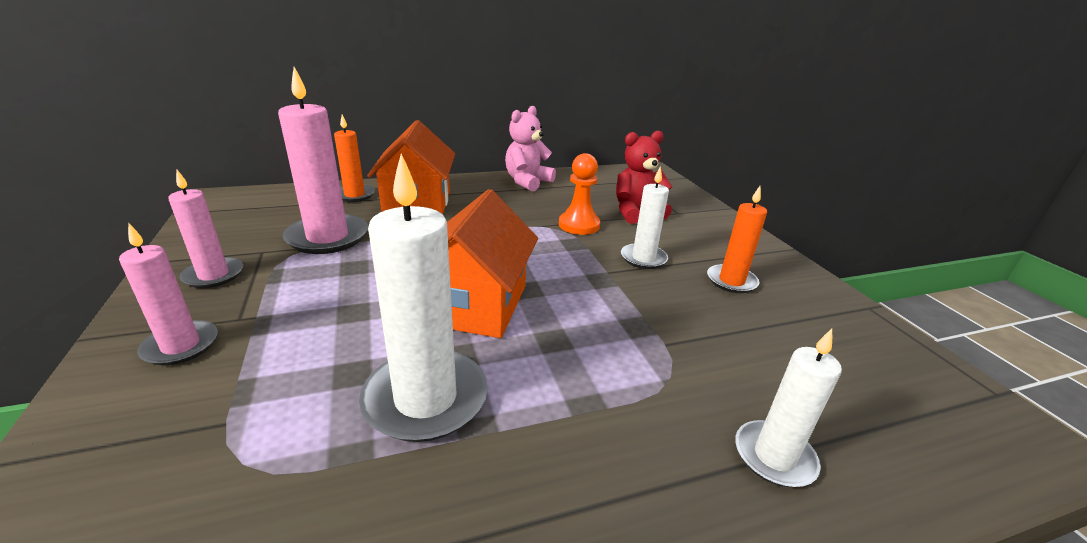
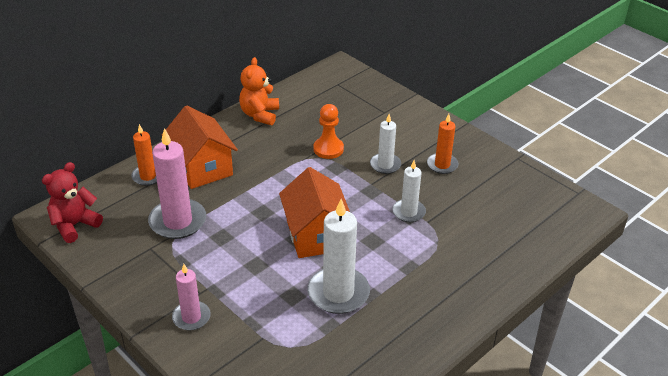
camera: 25 degrees left, 10 degrees up
(213, 275) = (146, 275): pink candle -> none
(527, 182) = (260, 115): pink teddy bear -> orange teddy bear
(636, 213) = (358, 122): red teddy bear -> red teddy bear (75, 225)
(774, 456) = (494, 259): white candle -> white candle (408, 212)

